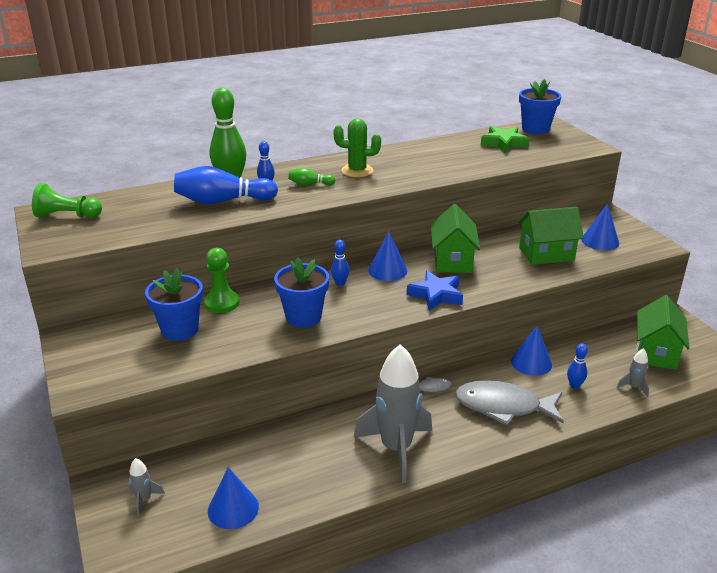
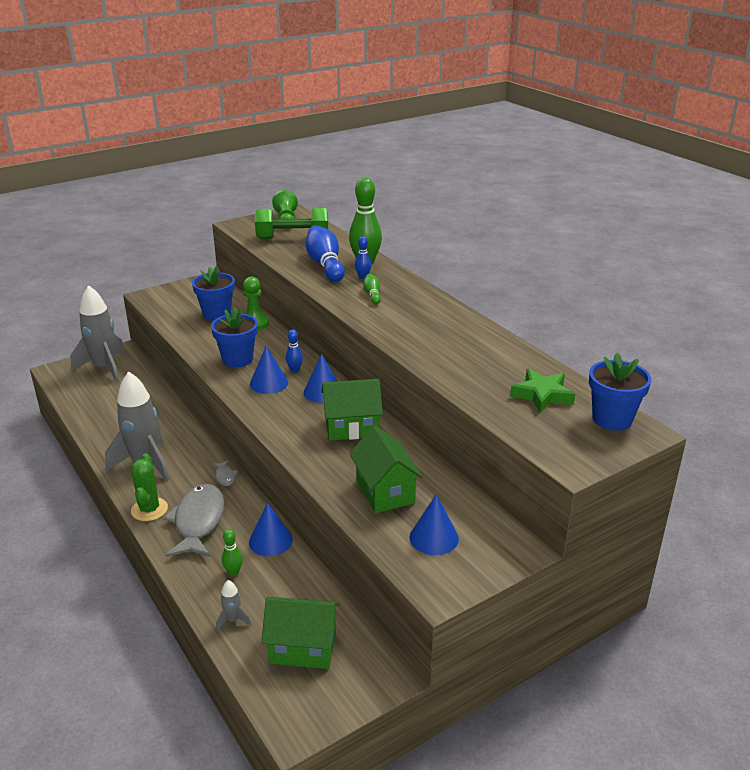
camera: 80 degrees right, 0 degrees up
(130, 215) = (293, 238): none -> green dumbbell
(144, 500) = (104, 368): grey rocket -> grey rocket, size x2.41
(233, 508) = (91, 401): blue cone -> blue cone (269, 383)
(357, 171) = (413, 313): green cactus -> green cactus (149, 509)
(436, 295) = (282, 421): blue star -> none
(574, 385) = (233, 572): blue bowling pin -> green bowling pin

